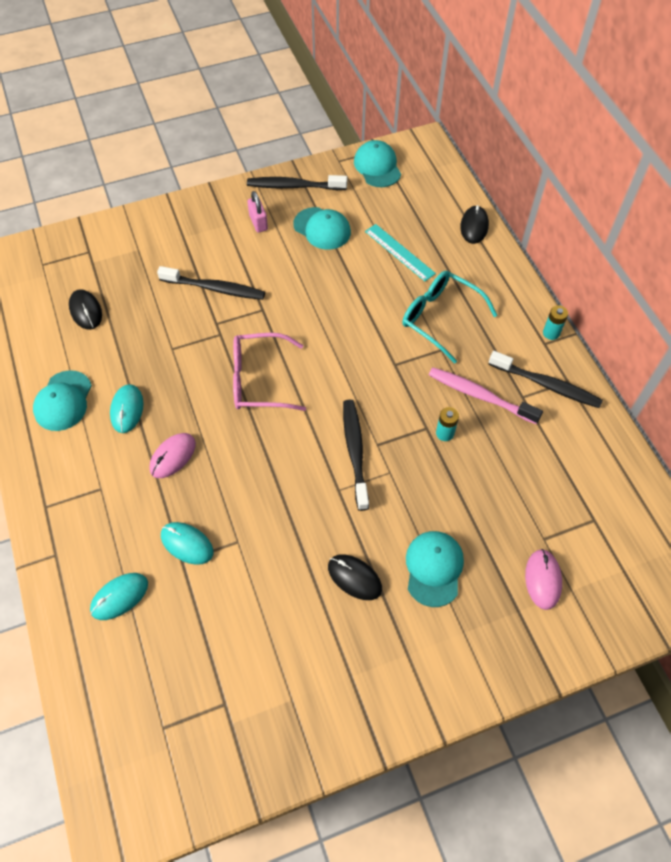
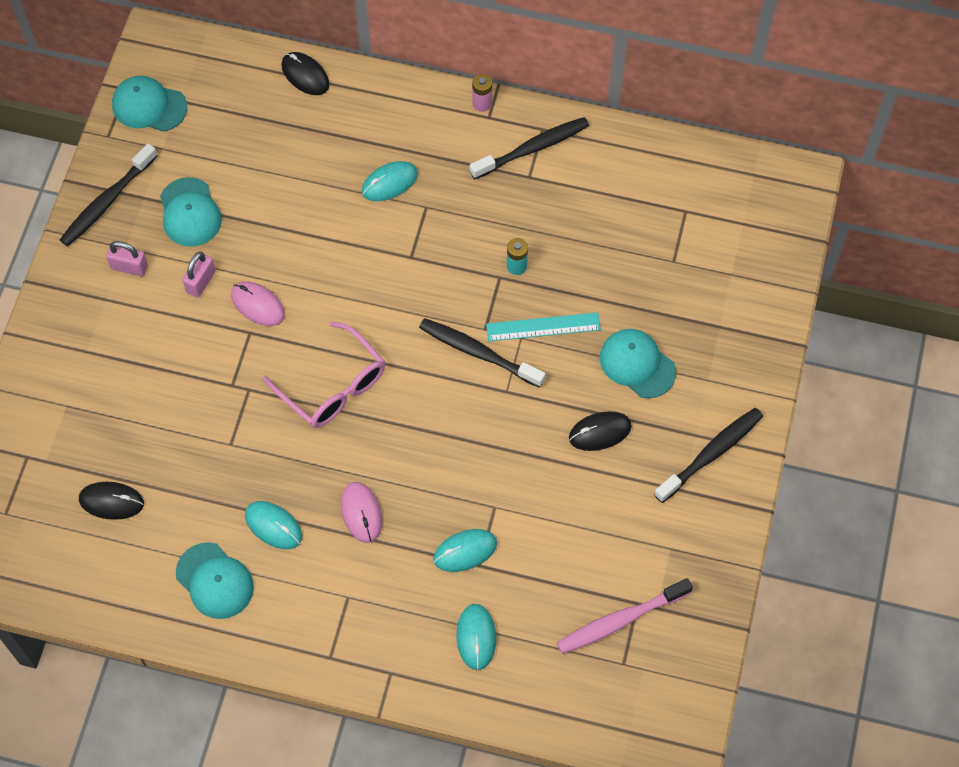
camera: 55 degrees left, 5 degrees up
(215, 288) = (185, 361): black toothbrush -> black toothbrush (711, 454)
(258, 380) = (333, 387): pink glasses -> pink glasses turned 75 degrees counterclockwise
(278, 263) = (201, 282): none -> pink padlock
(322, 228) = (190, 212): turquoise cap -> turquoise cap turned 90 degrees clockwise
(399, 252) = (281, 163): turquoise ruler -> turquoise ruler (543, 327)
(440, 318) = (389, 182): turquoise glasses -> turquoise mouse
(480, 396) = (501, 210): pink toothbrush -> pink toothbrush (620, 620)
(543, 579) = (707, 289): pink mouse -> pink mouse (258, 305)
(551, 333) = (482, 103): turquoise battery -> pink battery

